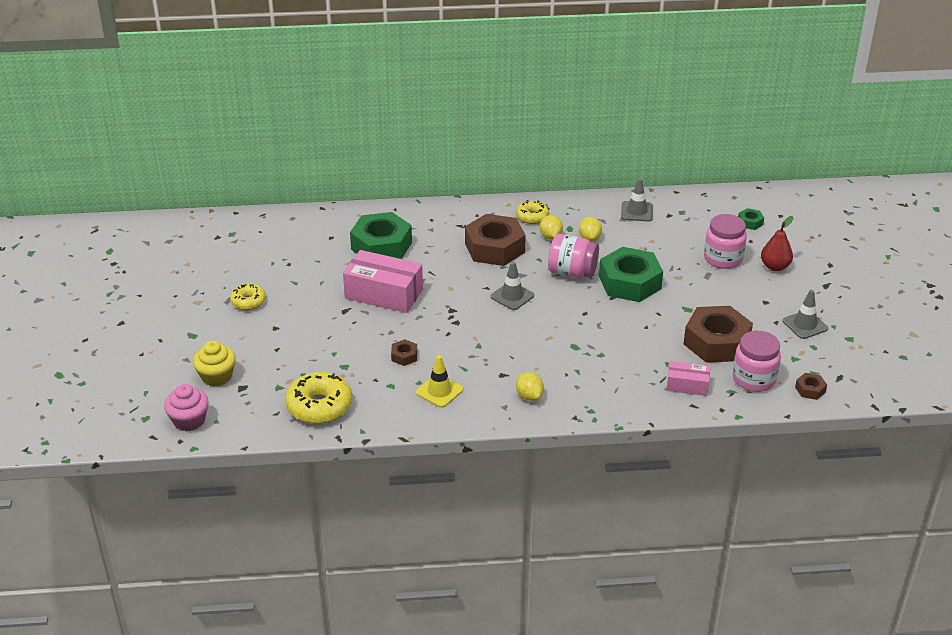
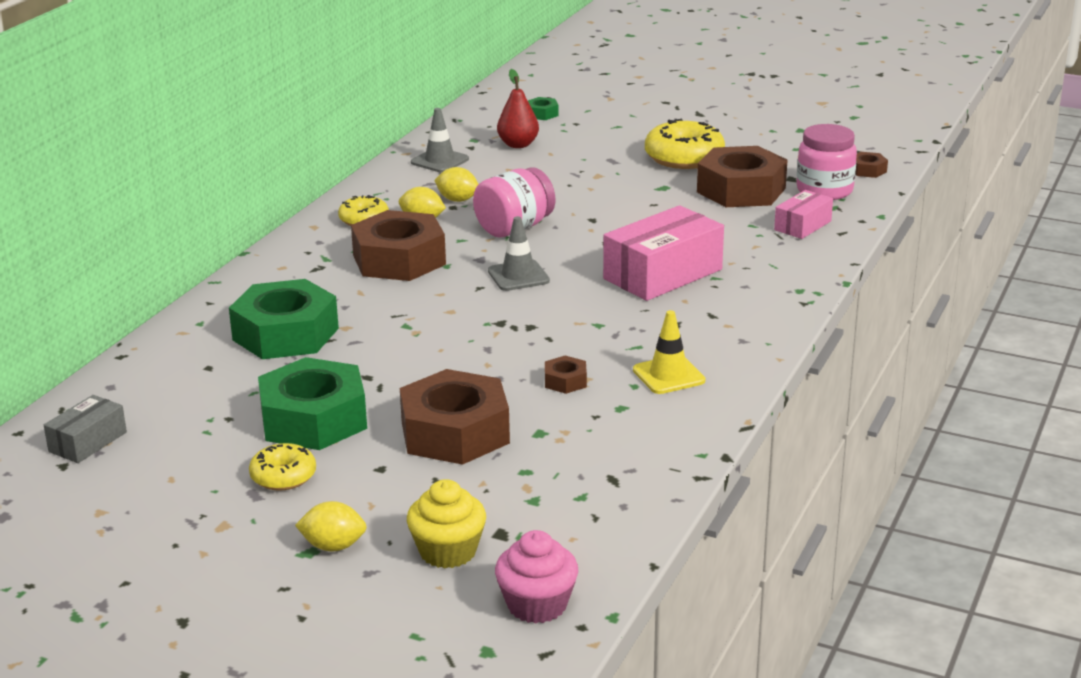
camera: 60 degrees left, 10 degrees down
(240, 234) = (88, 442): none -> grey box
(319, 406) = (614, 475): yellow donut -> yellow donut (684, 158)
(324, 338) = (455, 432): none -> brown nut
(384, 294) = (403, 361): pink box -> pink box (663, 274)
(529, 396) = (736, 319): yellow lemon -> yellow lemon (333, 546)
(630, 282) = (576, 202): green nut -> green nut (314, 419)
(723, 258) = (591, 145): pink jar -> none
(775, 266) = (638, 126): red pear -> red pear (518, 145)
(805, 325) = (756, 141): grey traffic cone -> none

